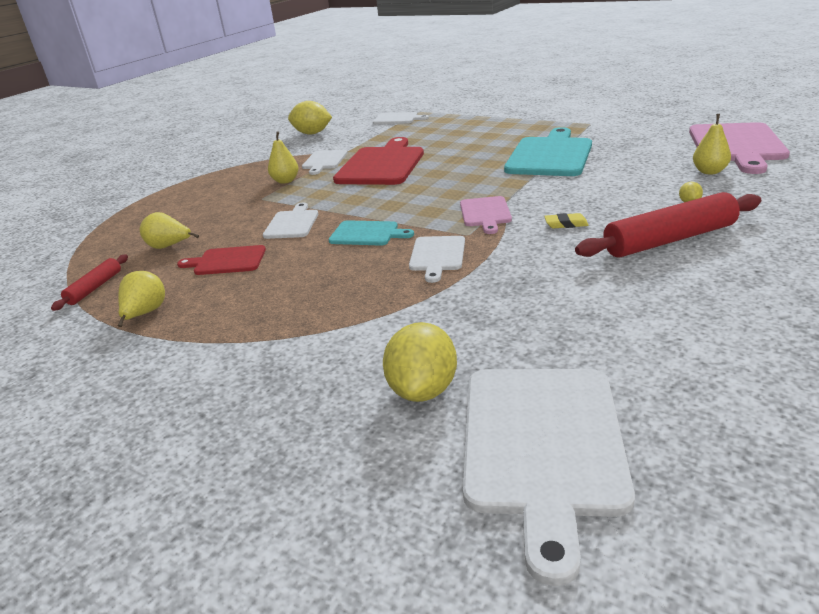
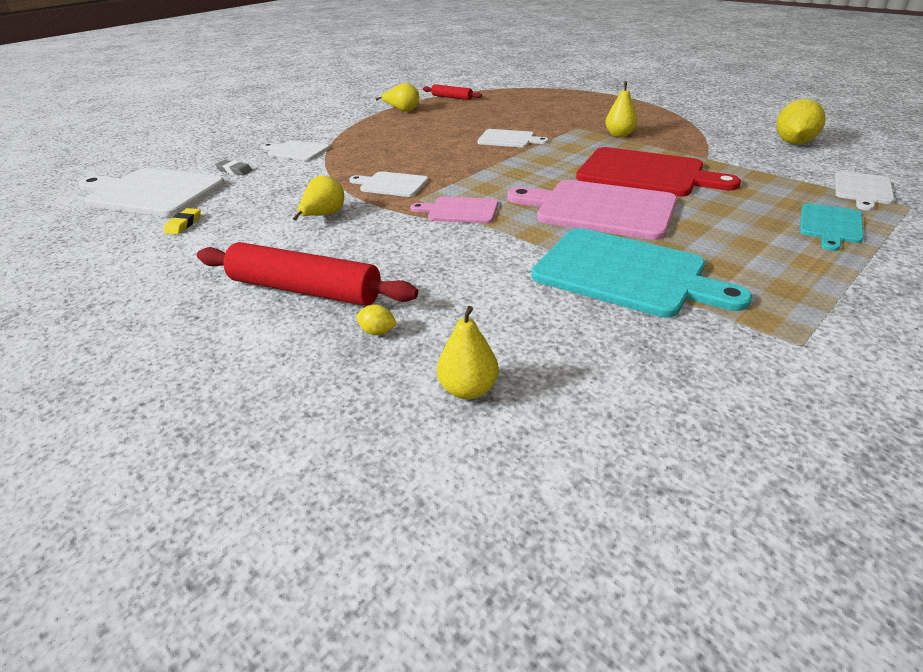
camera: 100 degrees right, 5 degrees up
(169, 247) = (498, 108): yellow pear -> yellow pear (324, 216)
(227, 261) = (456, 124): red cutting board -> none
(324, 161) = (675, 149): white cutting board -> white cutting board (296, 151)
(367, 234) = (460, 163): turquoise cutting board -> turquoise cutting board (830, 225)
(423, 389) = (234, 170): yellow lemon -> grey eraser
(566, 224) = (396, 244): yellow eraser -> yellow eraser (183, 224)
(669, 239) = (305, 289): red rolling pin -> red rolling pin turned 60 degrees counterclockwise
(736, 145) = (584, 482): pink cutting board -> pink cutting board (599, 209)

